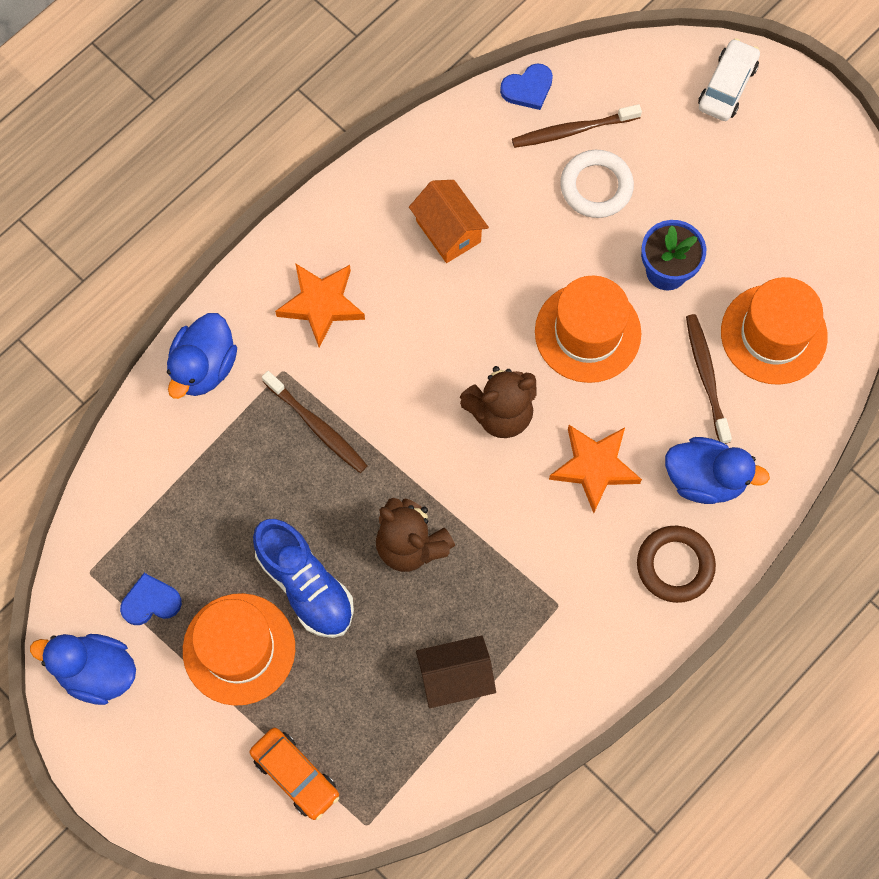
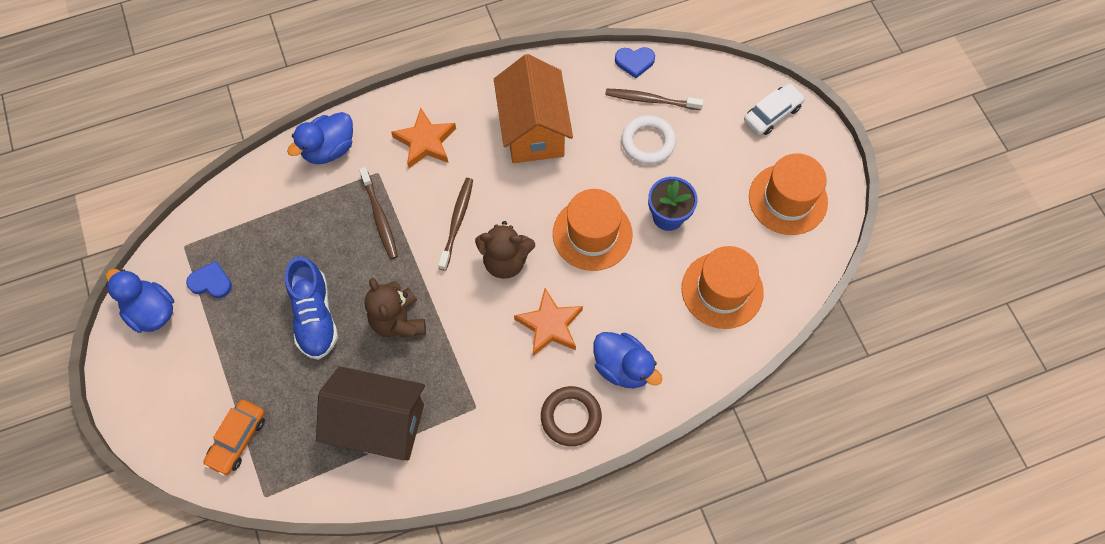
camera: 25 degrees right, 5 degrees down
(239, 649) = (249, 338): orange hat -> orange hat (788, 199)
(295, 775) = (237, 439): orange car -> orange car turned 45 degrees clockwise
(448, 231) = (533, 130): orange house -> orange house, size x1.69
(455, 677) = (379, 424): brown house -> brown house, size x1.69
(706, 376) = (659, 298): brown toothbrush -> brown toothbrush (457, 222)

